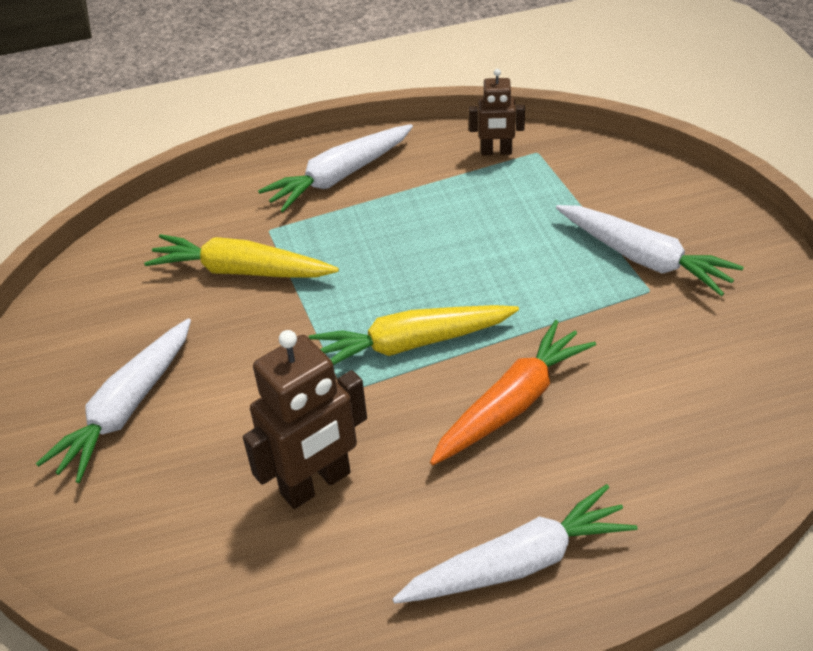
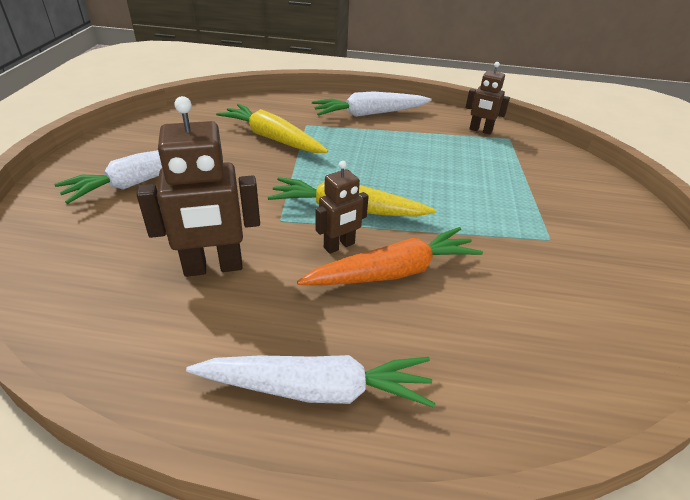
camera: 20 degrees right, 5 degrees down
(434, 396) = (339, 246): none -> brown robot
(644, 258) = (555, 218): white carrot -> none

